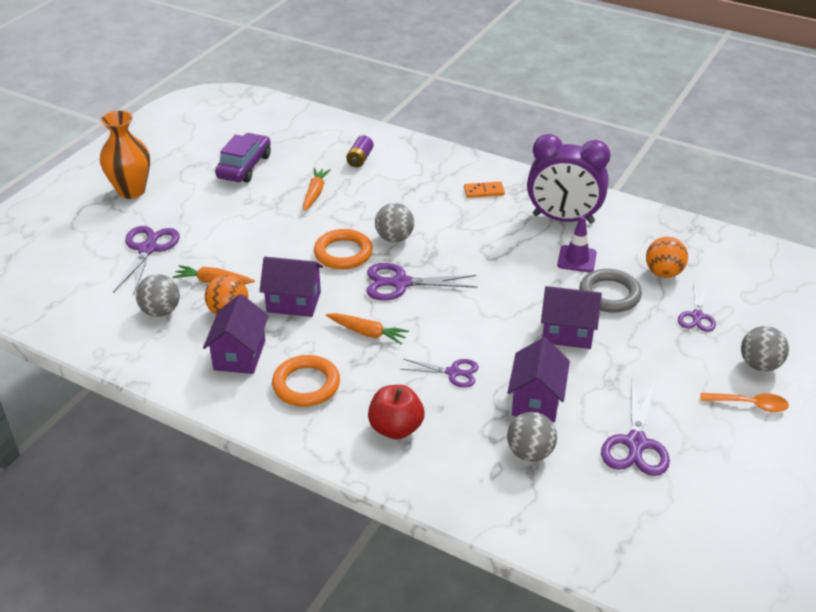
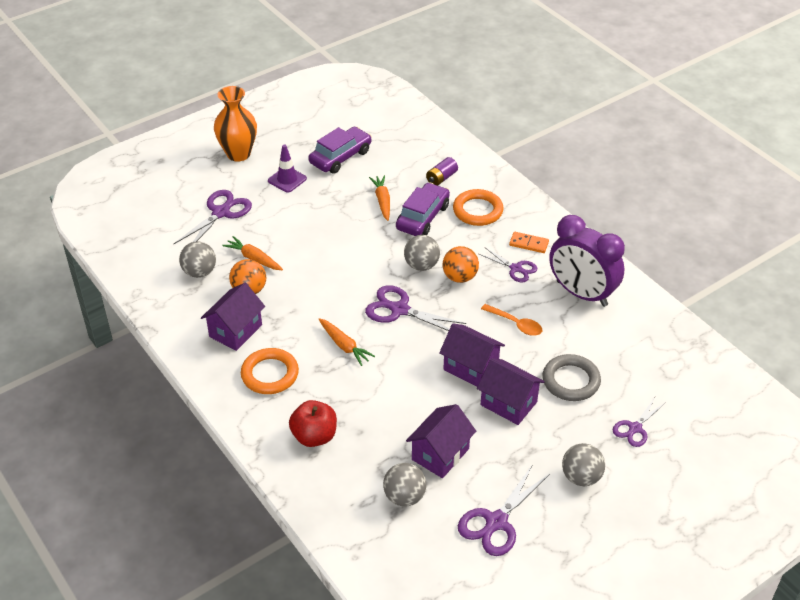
camera: 25 degrees right, 5 degrees up
(293, 302) = (304, 298): purple house -> purple house (471, 367)
(315, 193) = (382, 201): orange carrot -> orange carrot turned 45 degrees counterclockwise
(343, 253) = (370, 266): orange ring -> orange ring (478, 211)
(365, 196) = (423, 217): none -> purple car
(453, 372) = (389, 405): purple scissors -> purple scissors (515, 268)
(576, 259) = (566, 337): purple traffic cone -> purple traffic cone (287, 180)
(663, 273) = (635, 376): orange ball -> orange ball (460, 277)
(749, 404) = (620, 526): orange spoon -> orange spoon (516, 324)
(759, 365) = (657, 493): grey ball -> grey ball (581, 477)

